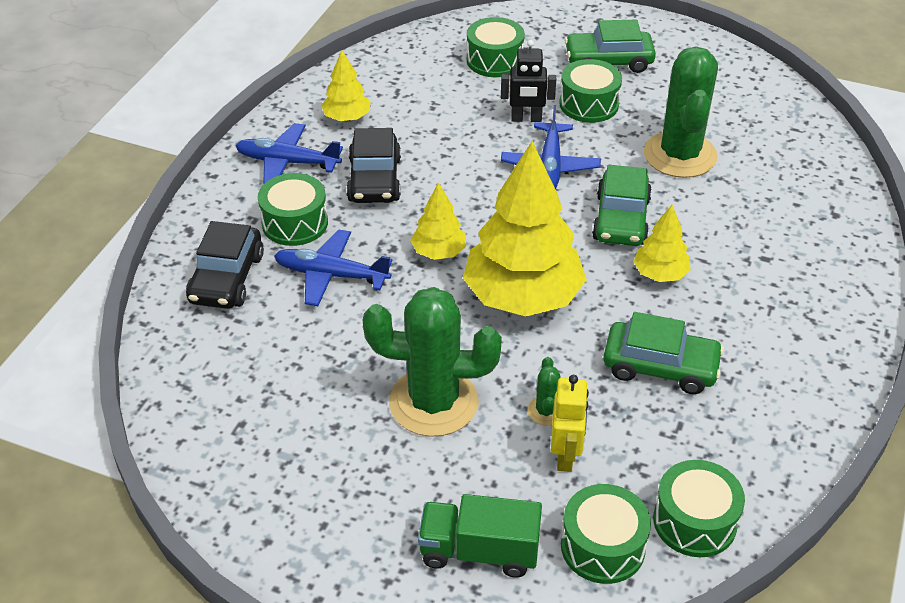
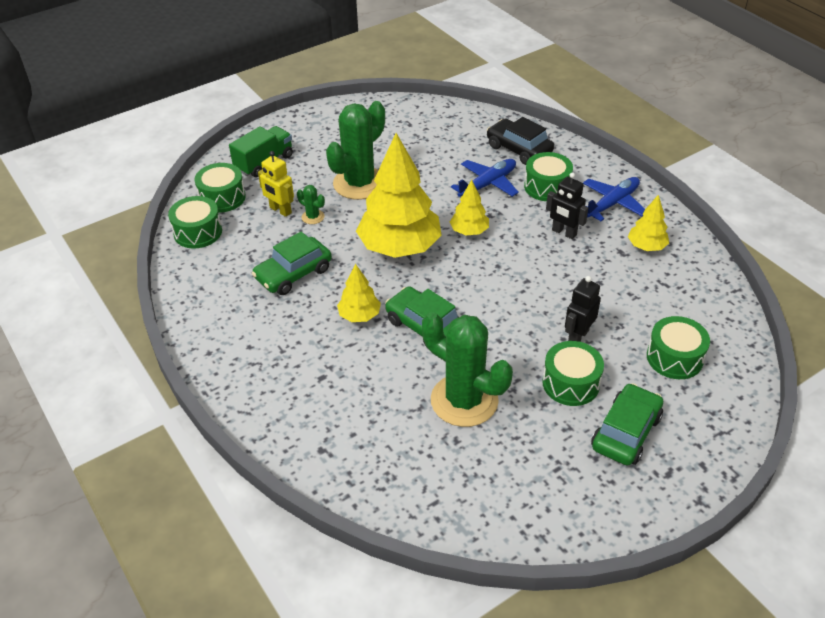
camera: 125 degrees right, 0 degrees up
(374, 179) = (564, 233): black car -> black robot
(550, 166) = (511, 320): blue plane -> none

